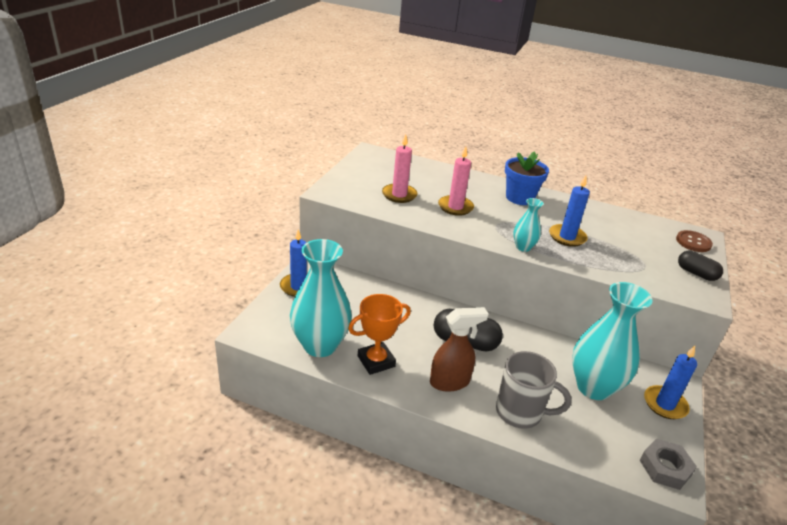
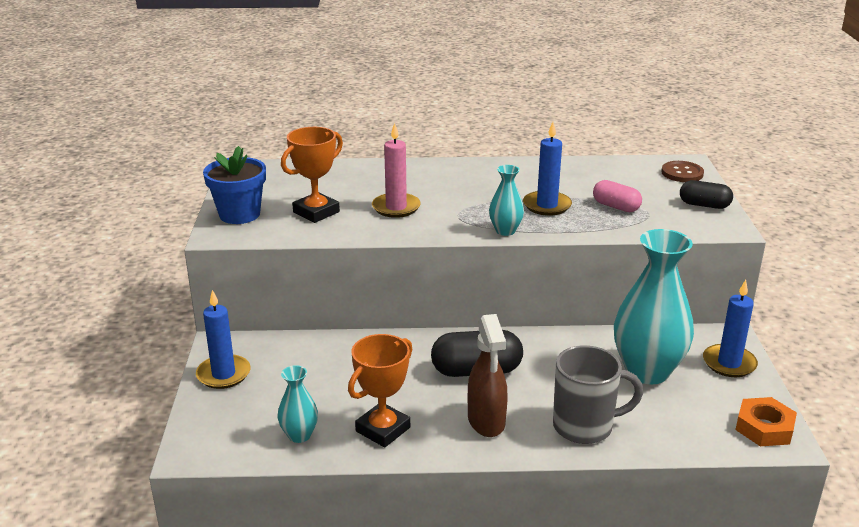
camera: 20 degrees left, 5 degrees down
(320, 345) = (299, 435): turquoise vase -> turquoise vase, size x0.48
(399, 195) = (316, 212): pink candle -> orange trophy
(450, 382) = (486, 421): brown spray bottle -> brown spray bottle turned 120 degrees clockwise
(519, 198) = (465, 176): blue flower pot -> blue flower pot (239, 214)
(621, 253) = (616, 207): none -> pink capsule
(665, 468) = (764, 428): grey nut -> orange nut

